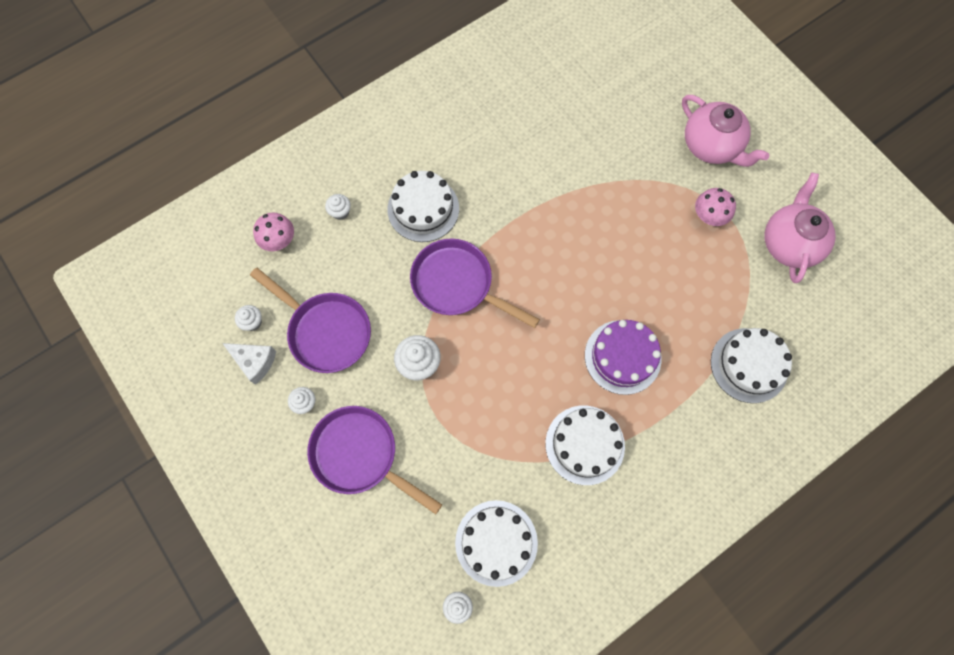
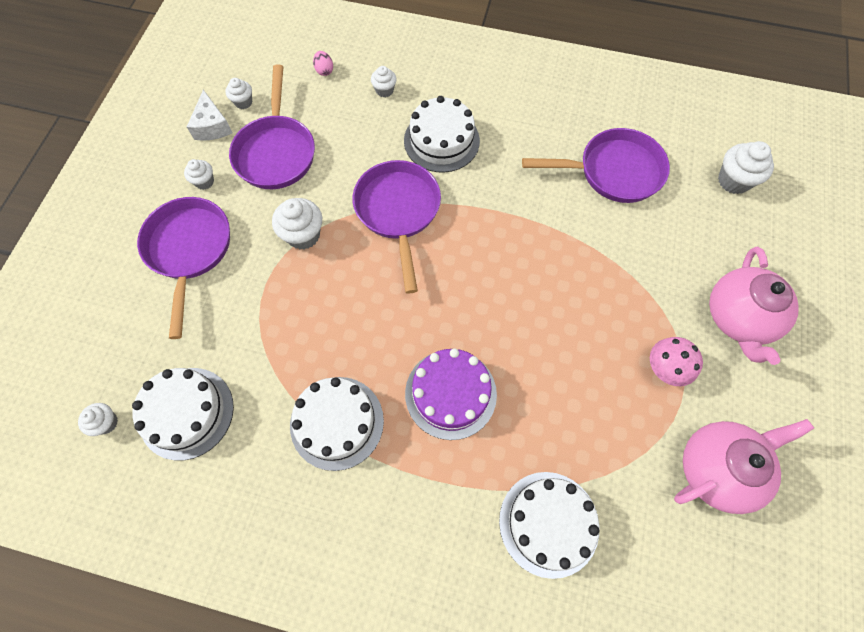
camera: 50 degrees right, 5 degrees down
(279, 240) = (324, 70): pink mushroom -> pink egg
(549, 122) = (613, 172): none -> purple pan
(619, 59) = (733, 181): none -> white cupcake

